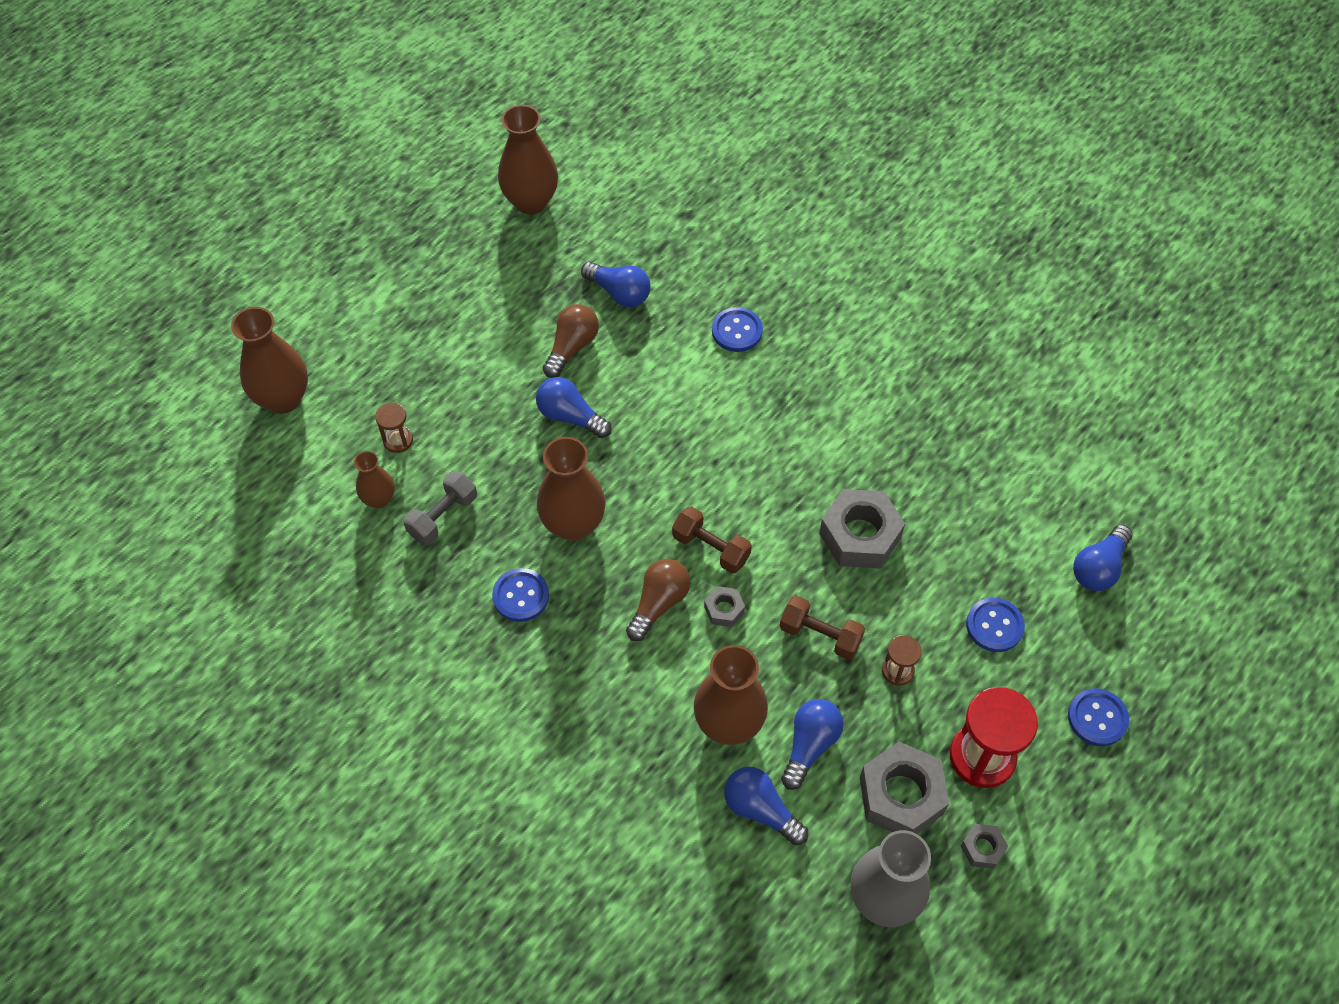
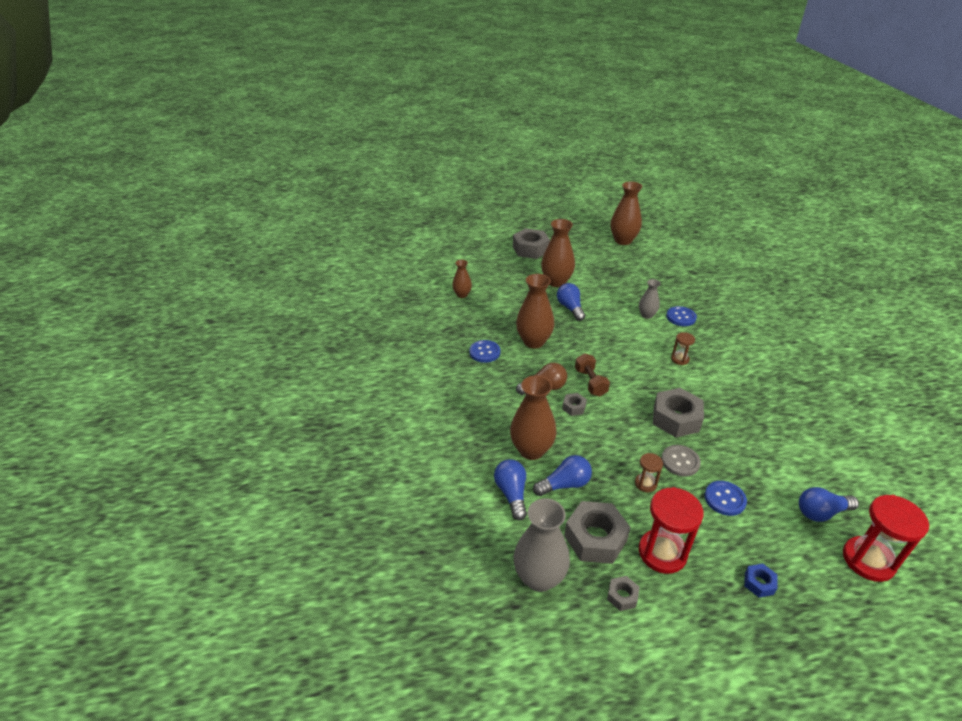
camera: 40 degrees right, 20 degrees down
(283, 398) = (460, 251): brown vase -> brown vase (556, 282)
(398, 317) = (530, 249): none -> grey nut
(398, 440) = (489, 282): brown hourglass -> brown hourglass (680, 359)
(442, 516) = (481, 312): grey dumbbell -> none
(572, 347) = (594, 288): brown light bulb -> none
(619, 293) = (634, 281): blue light bulb -> none
(688, 358) = (647, 315): none -> grey vase
(820, 635) = (615, 444): brown dumbbell -> none
(911, 604) = (680, 461): none -> grey button
(1097, 718) = (759, 583): blue button -> blue nut
(1176, 602) = (868, 560): none -> red hourglass

